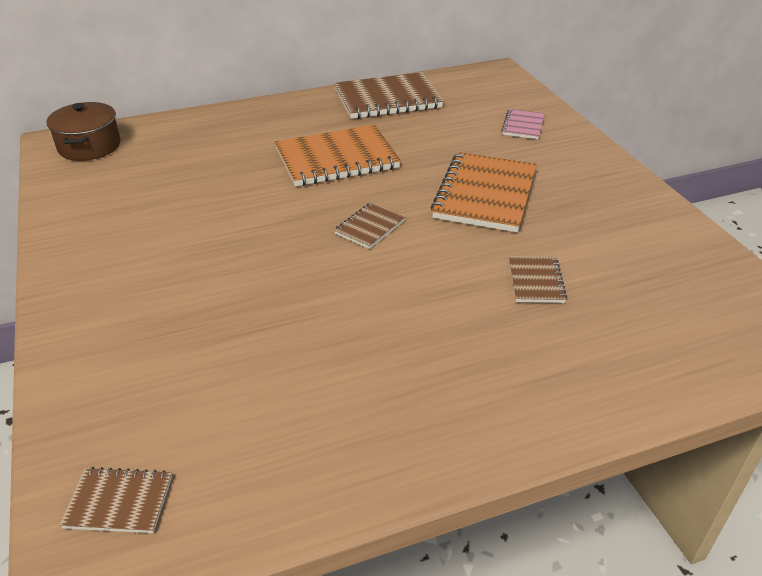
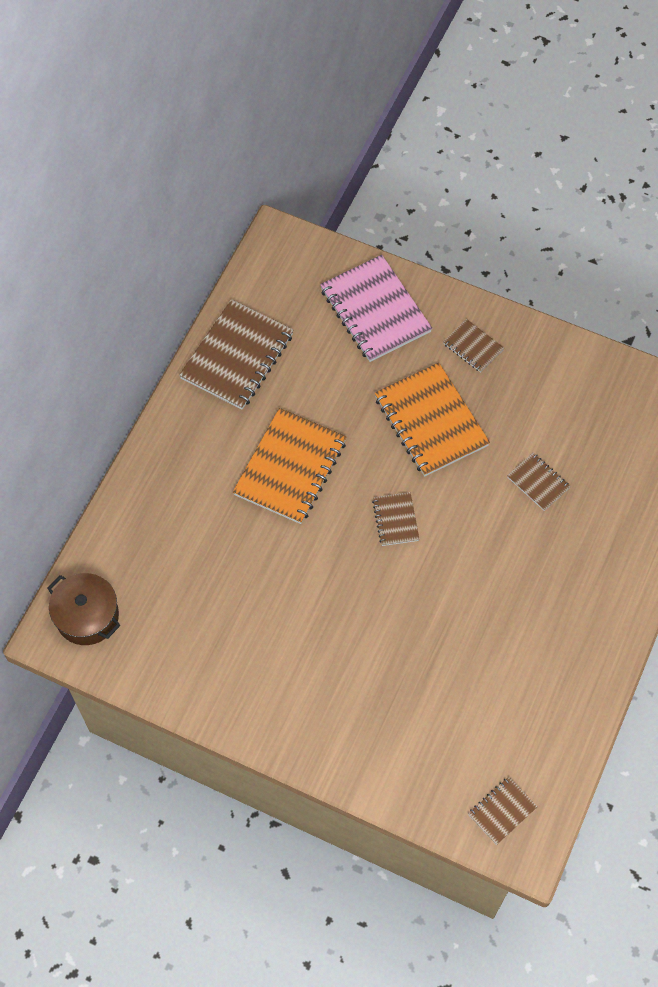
camera: 45 degrees left, 25 degrees up
(523, 126) = (375, 310): pink notebook -> pink notebook, size x2.01
(582, 178) = (473, 347): none -> brown notebook

